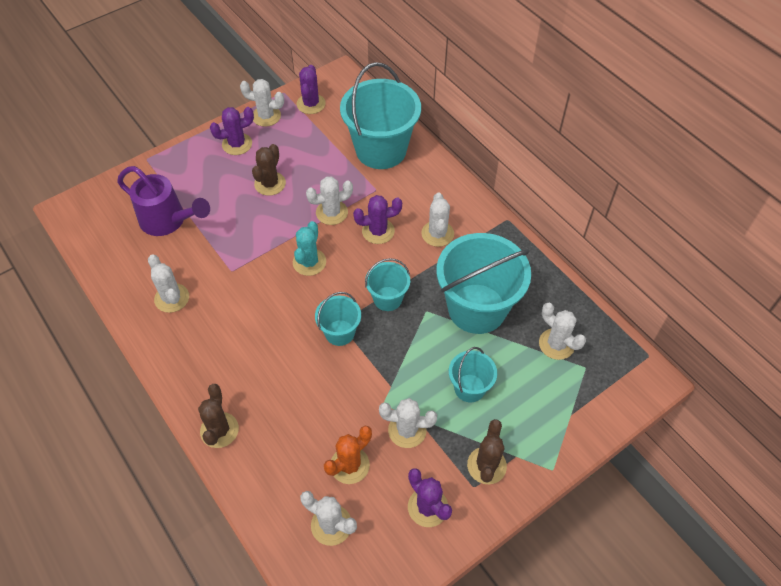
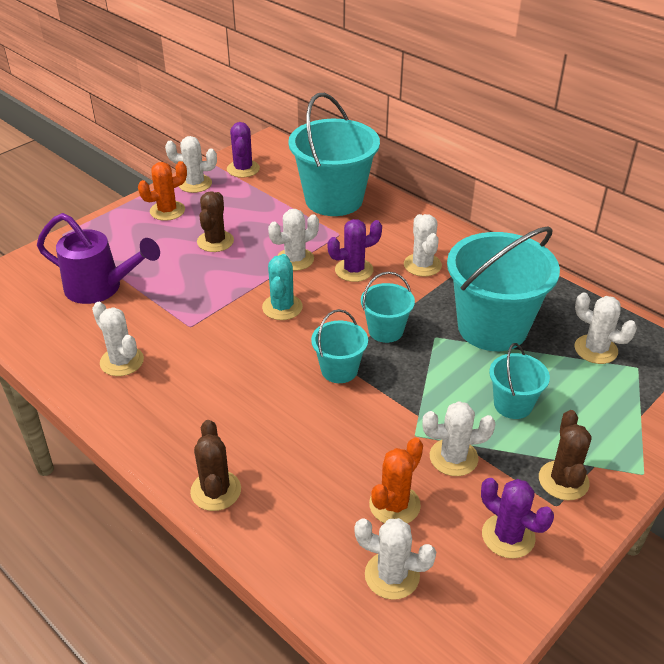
camera: 10 degrees left, 15 degrees down
(237, 144) = (167, 211): purple cactus -> orange cactus

